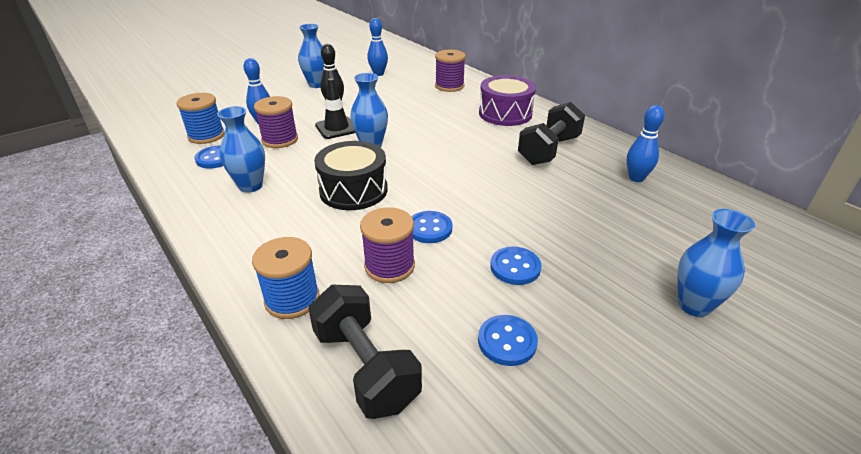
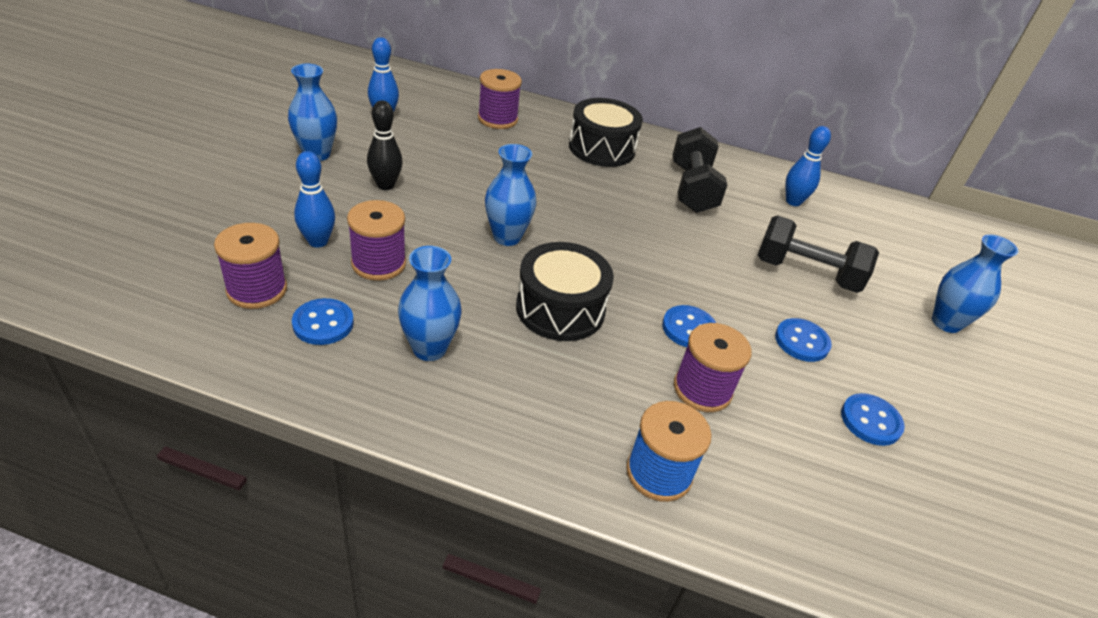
camera: 40 degrees left, 5 degrees up
(206, 136) = (257, 290): blue spool -> purple spool
(336, 128) = (432, 222): black traffic cone -> none
(365, 367) = (802, 507): black dumbbell -> black dumbbell (806, 273)
(505, 114) = (602, 148): purple drum -> black drum

